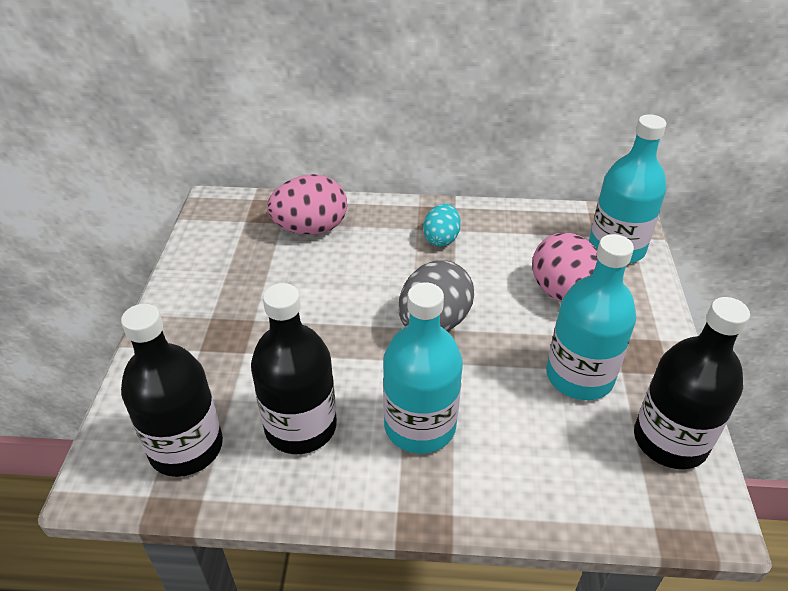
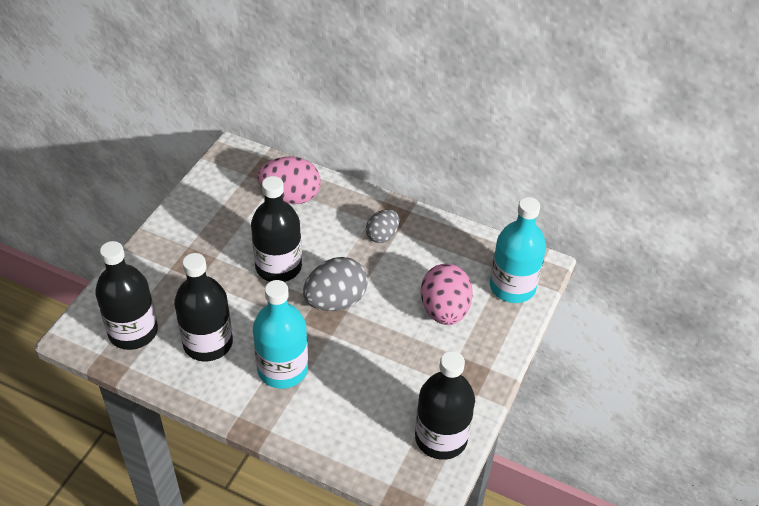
camera: 20 degrees right, 5 degrees up
(341, 306) = (278, 267): none -> black bottle
(441, 239) = (382, 235): turquoise egg -> grey egg
(579, 376) = (411, 374): turquoise bottle -> none

